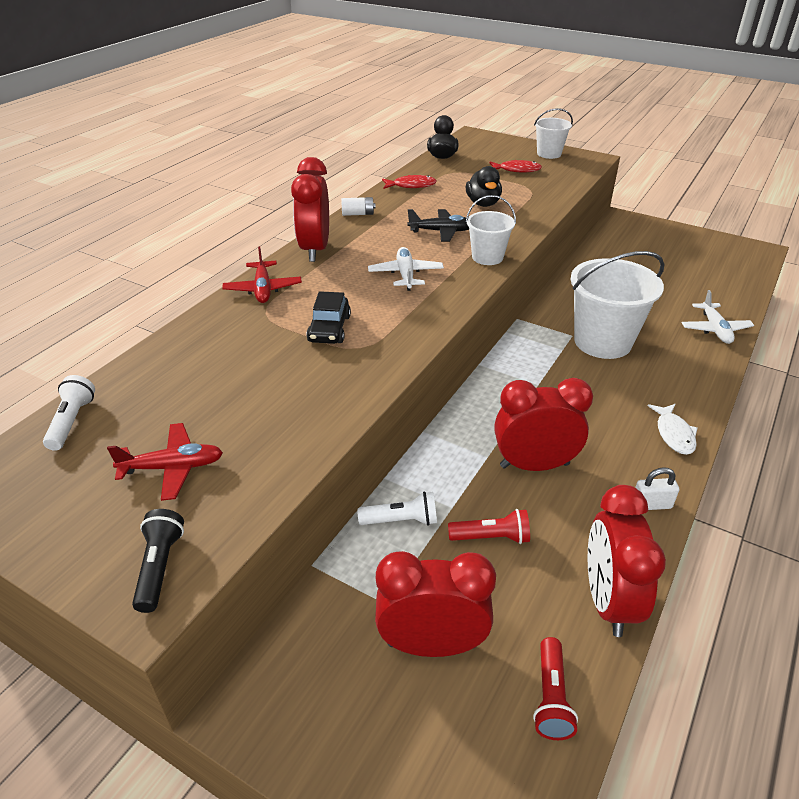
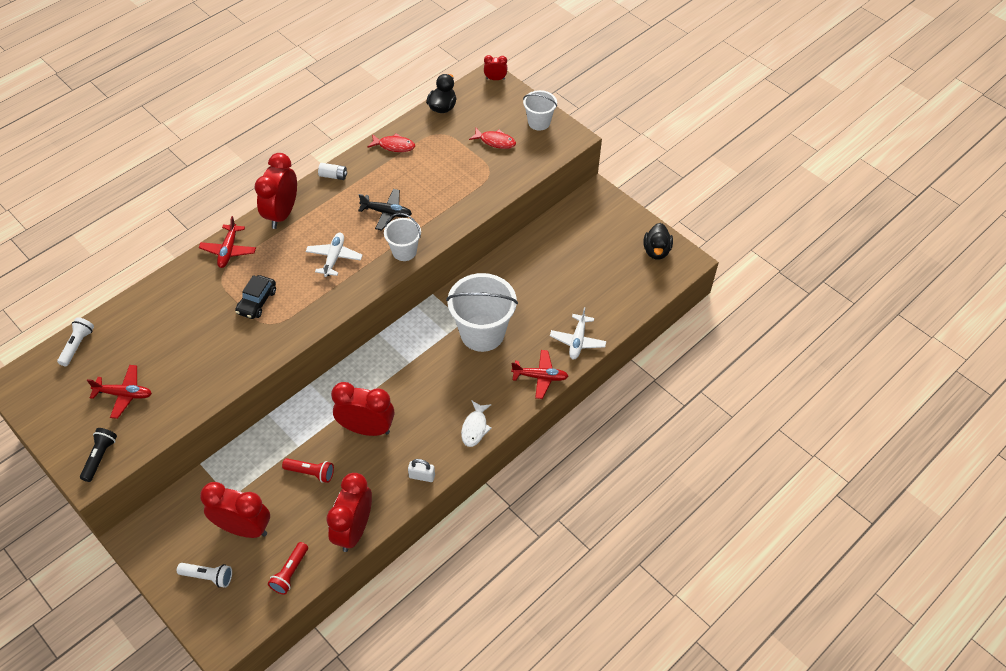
camera: 15 degrees right, 15 degrees up
(401, 520) = (264, 447): white flashlight -> white flashlight (208, 576)
(480, 135) = (495, 79): none -> red clock
(483, 203) = (439, 183): black duck -> black duck (656, 251)
(705, 368) = (540, 377): none -> red plane

